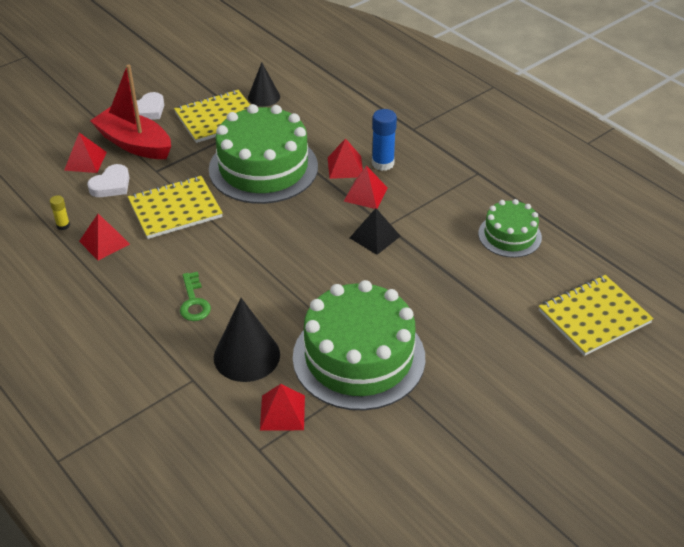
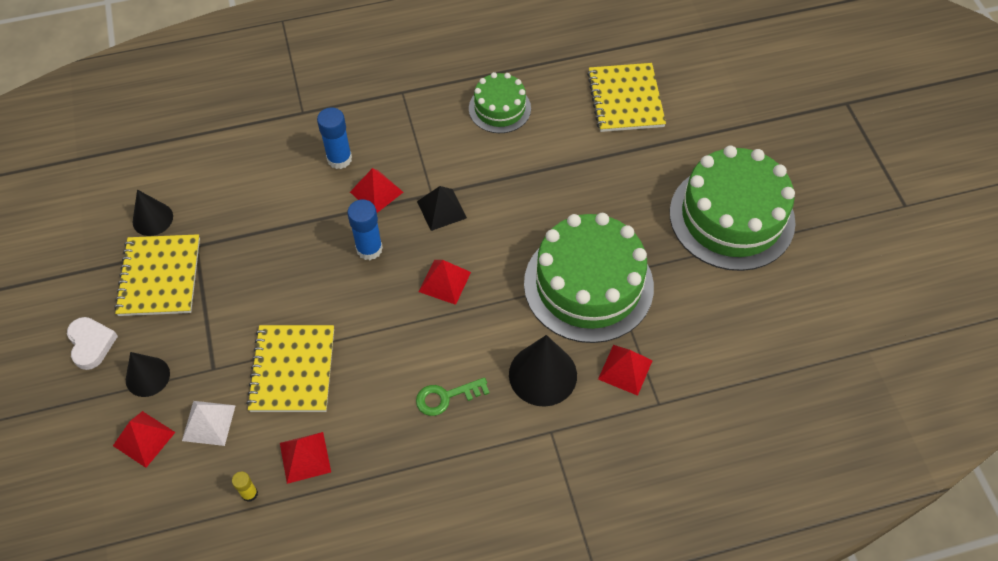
camera: 65 degrees left, 15 degrees up
(111, 185) = (209, 422): white heart -> white pyramid
(134, 144) = (147, 376): red boat -> black cone
(194, 302) = (446, 397): green key -> green key turned 150 degrees clockwise
(263, 168) = (277, 264): green cake -> green cake (731, 217)
(308, 210) = (369, 249): none -> blue glue stick
(345, 167) = (324, 192): red pyramid -> red pyramid (445, 281)

